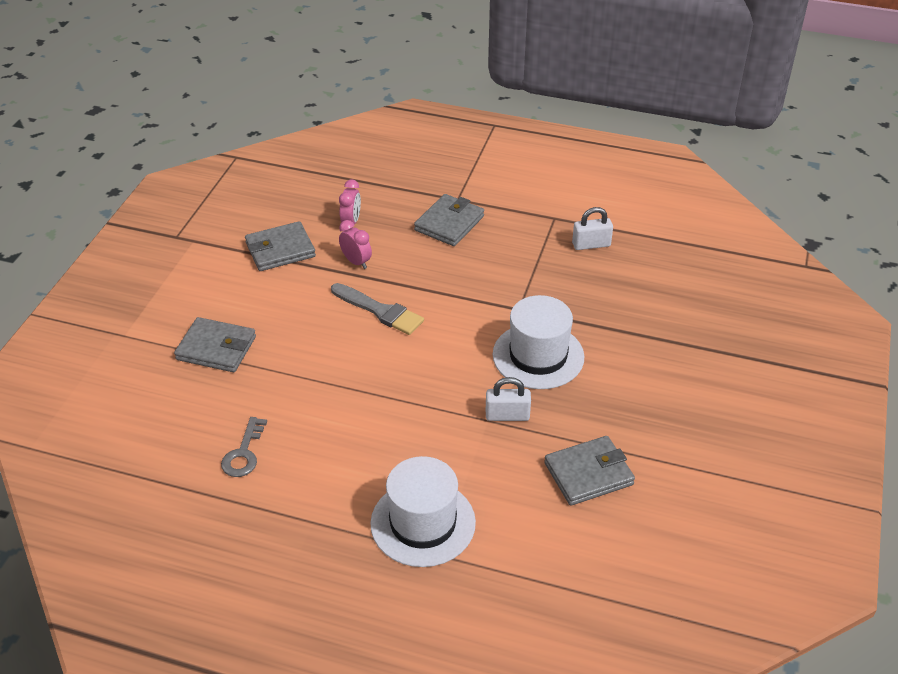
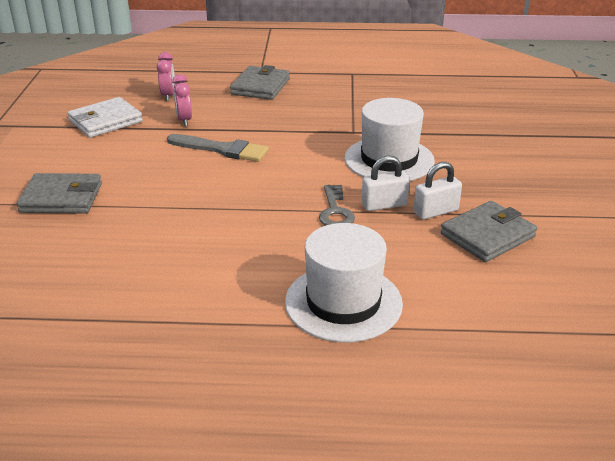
camera: 15 degrees left, 10 degrees down
(244, 453) = (120, 276): grey key -> grey key (335, 211)
(280, 250) = (105, 121): grey wallet -> white wallet
(356, 262) = (184, 120): pink clock -> pink clock turned 135 degrees counterclockwise
(591, 244) = (393, 85): white padlock -> white padlock (436, 211)

